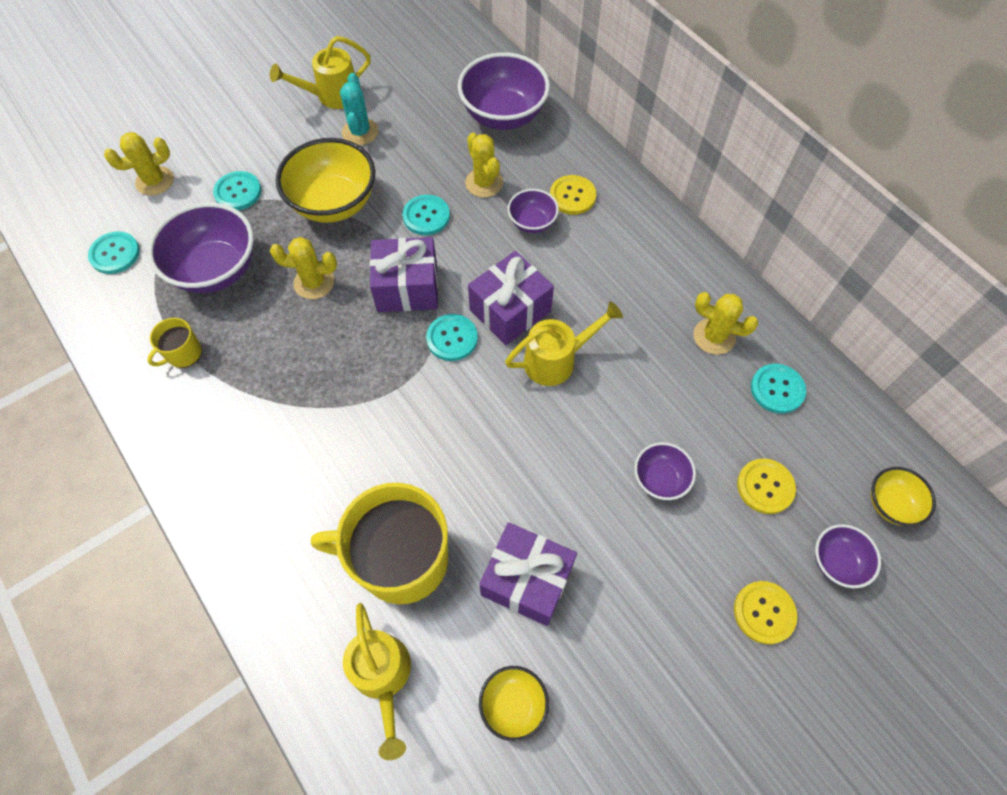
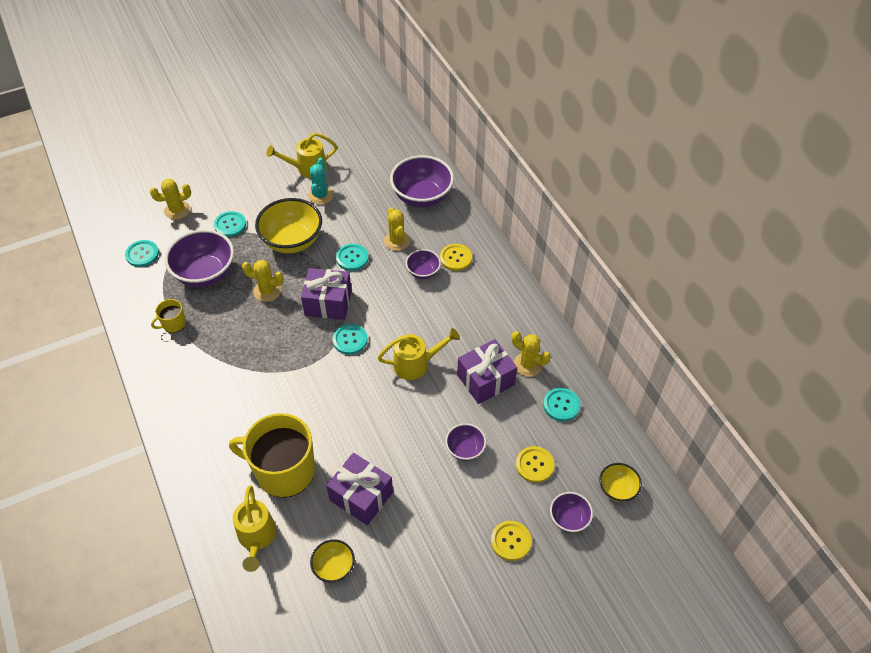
camera: 10 degrees right, 10 degrees down
(510, 310) = (393, 327): purple gift -> purple gift (486, 380)

